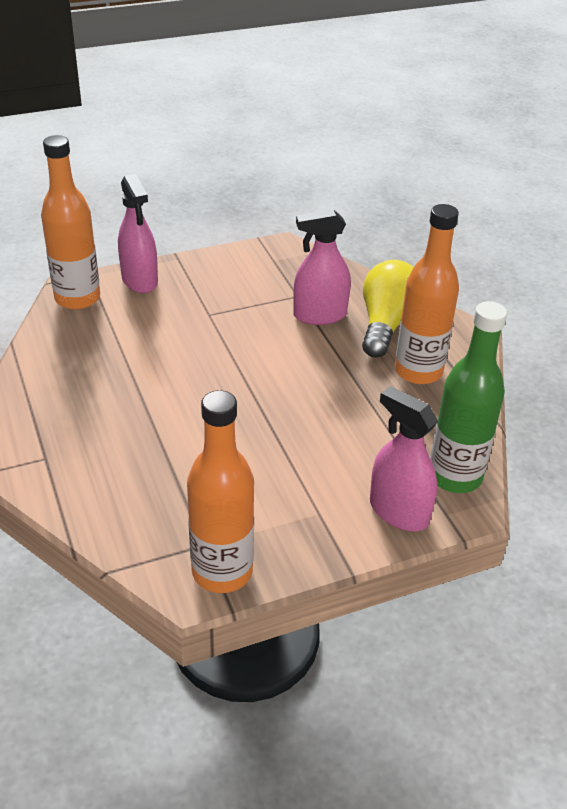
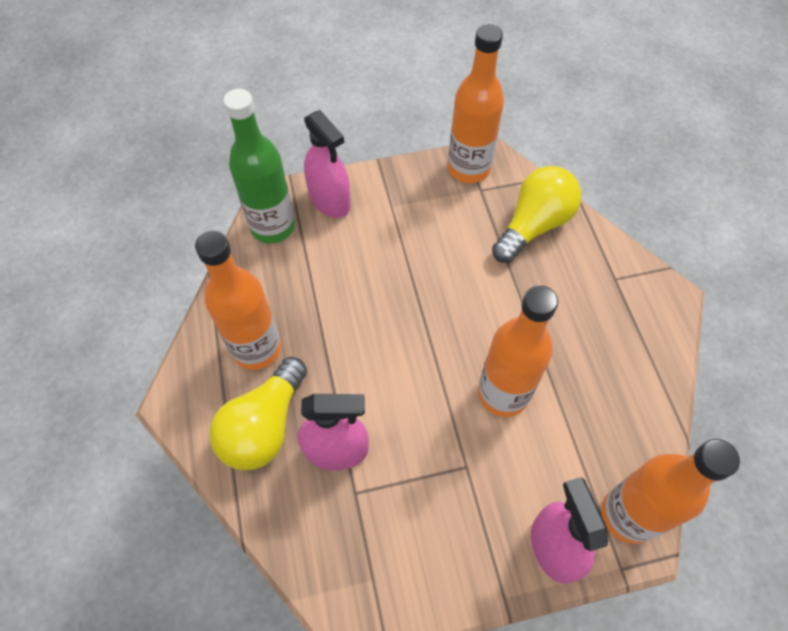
camera: 170 degrees left, 20 degrees up
(135, 506) = (534, 225): none -> yellow light bulb
(177, 358) = (503, 394): none -> orange bottle

